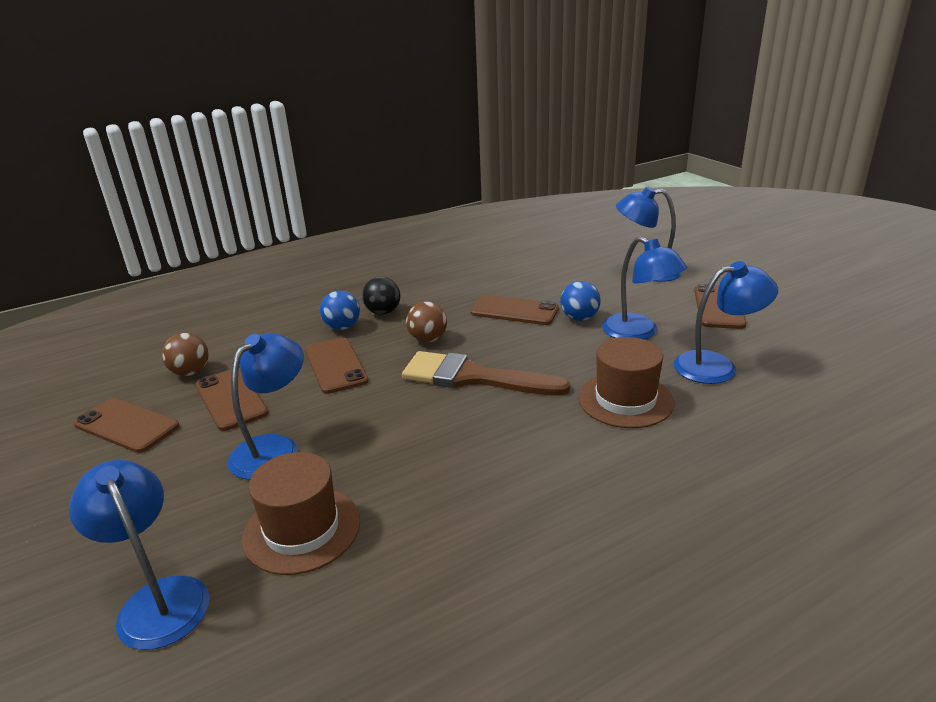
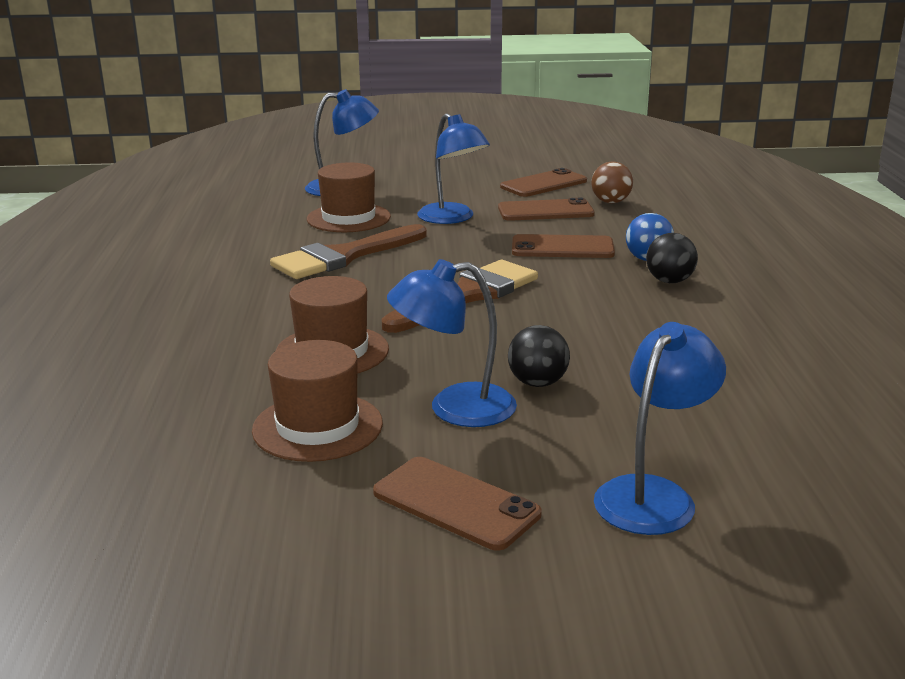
camera: 115 degrees right, 5 degrees down
(428, 339) = (574, 291): brown ball -> none
(432, 477) = (344, 256): none -> brown brush
(514, 311) = (602, 349): brown phone -> none
(579, 318) = (537, 383): blue ball -> black ball
(717, 366) = (317, 427): blue lamp -> brown hat

